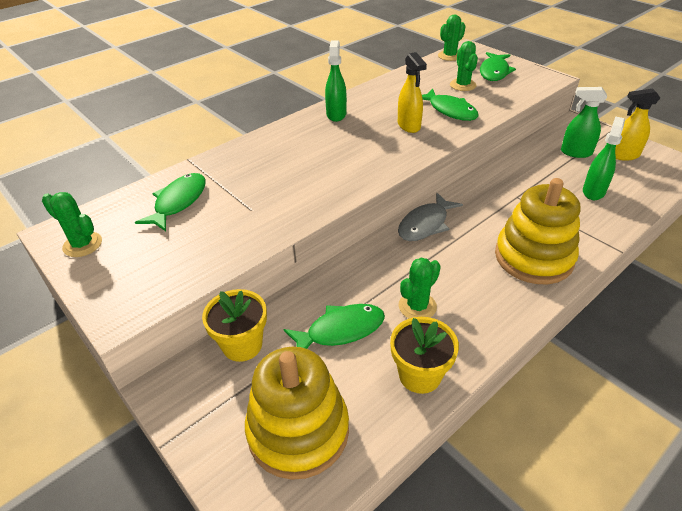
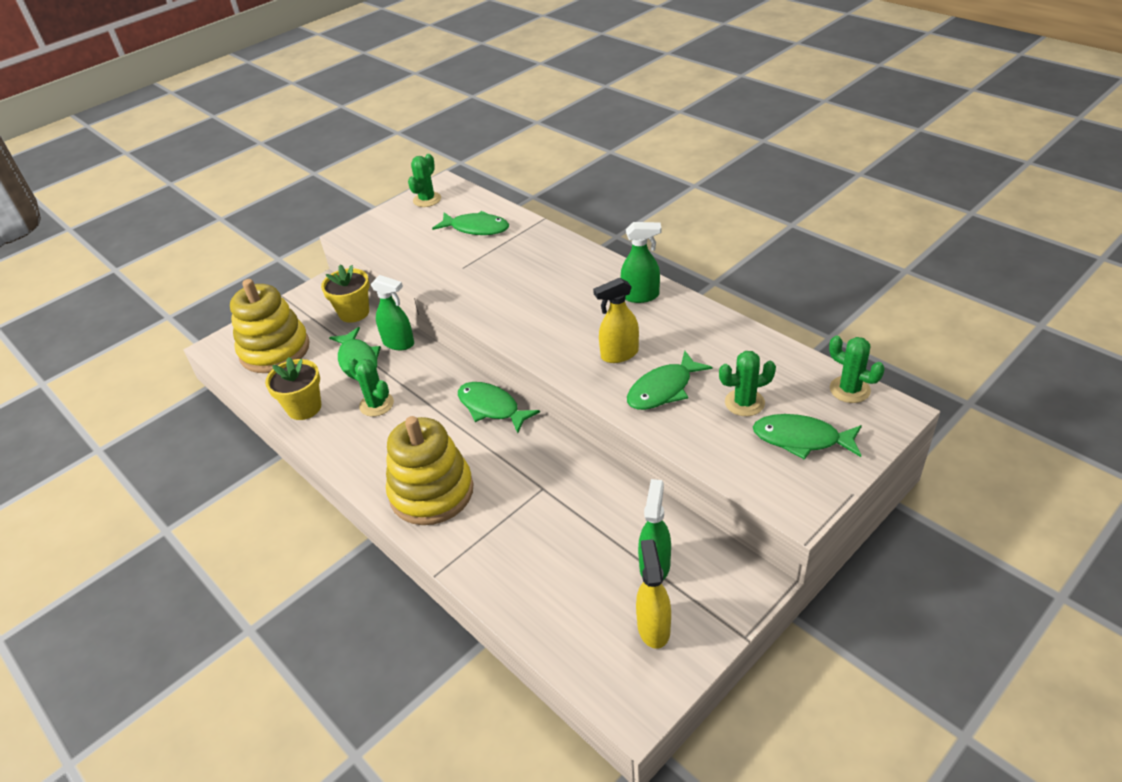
camera: 90 degrees right, 0 degrees up
(425, 224) = (491, 408): grey fish -> green fish
(593, 191) = (555, 569): green spray bottle -> green spray bottle (399, 343)

